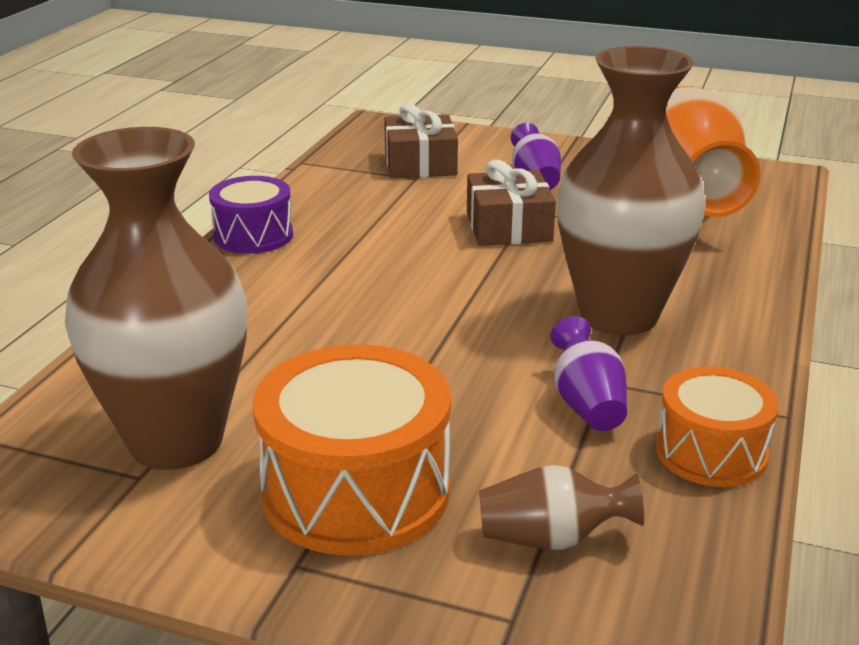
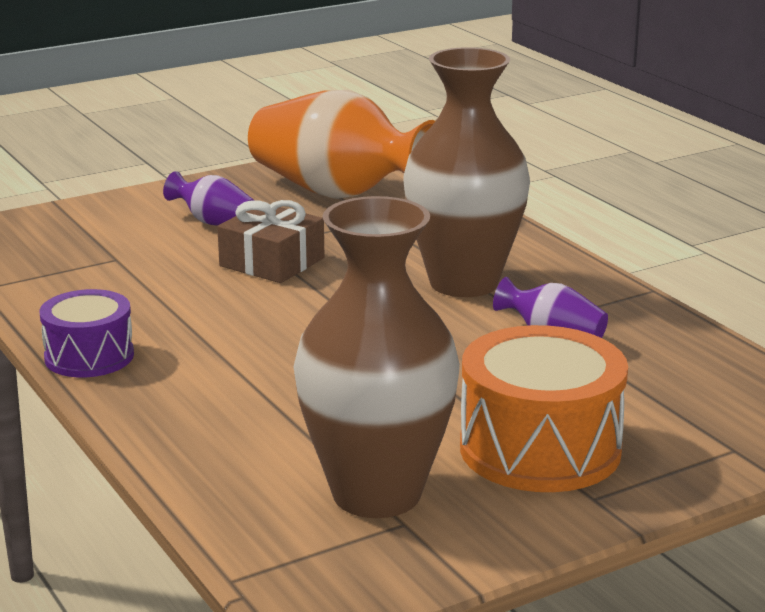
camera: 50 degrees left, 5 degrees down
(420, 164) = (93, 247): brown gift -> none
(551, 538) = (676, 407): brown vase -> none
(711, 452) = (657, 326): orange drum -> none

